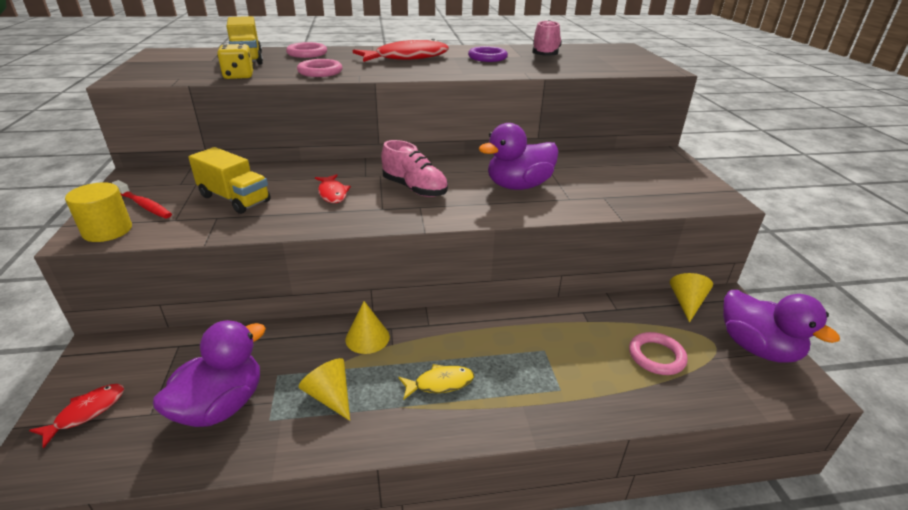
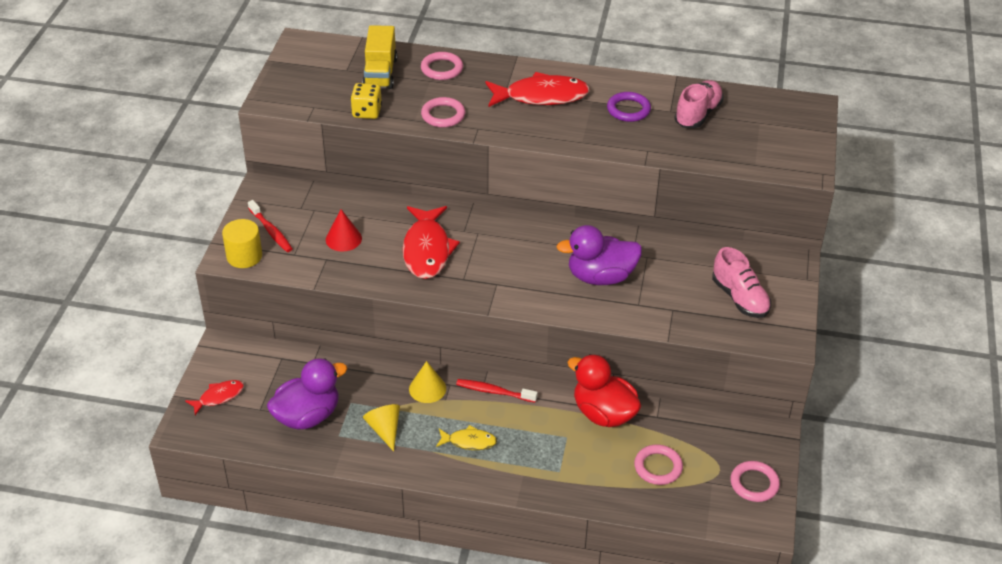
camera: 20 degrees right, 10 degrees up
(235, 199) = (343, 239): yellow truck -> red cone
(332, 193) = (427, 250): red fish -> red fish, size x1.89
(415, 189) = (502, 260): pink shoe -> pink shoe (740, 298)
(442, 324) = (494, 391): none -> red toothbrush
(565, 318) = (603, 413): none -> red duck
(686, 303) = (728, 428): yellow cone -> none
(757, 348) = (754, 484): purple duck -> pink ring

